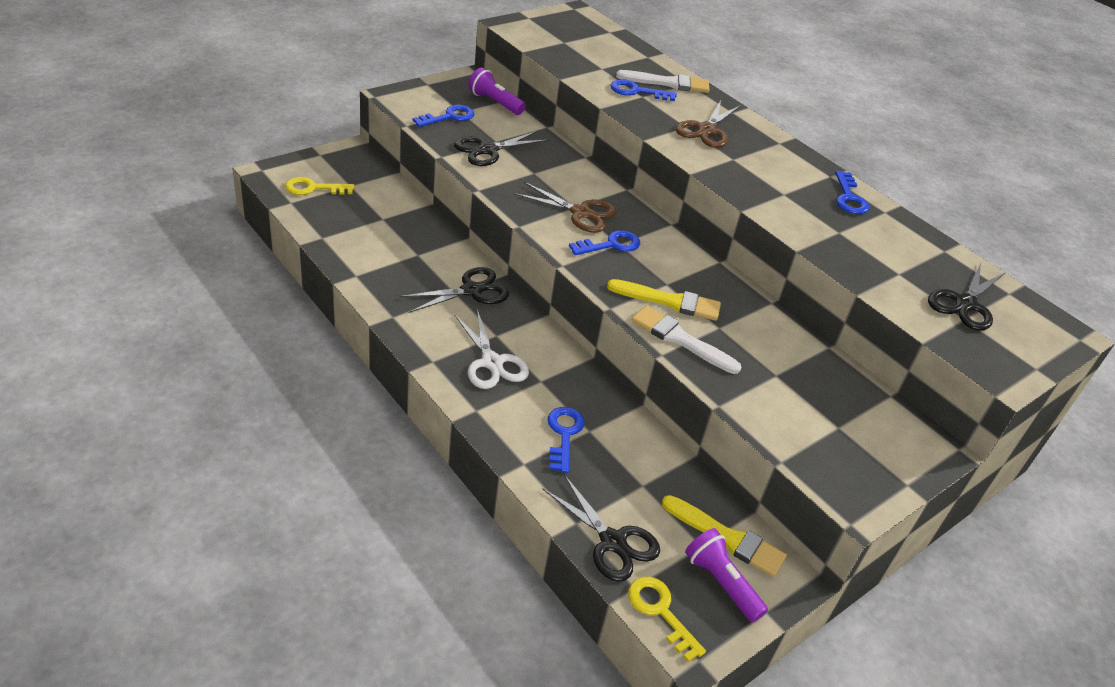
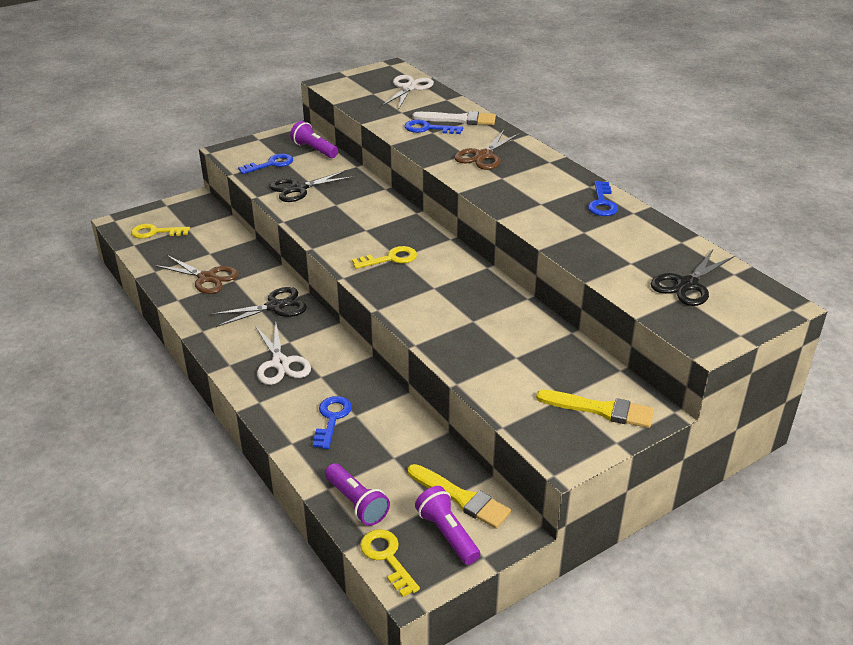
camera: 10 degrees right, 5 degrees down
(580, 213) = (369, 234): brown scissors -> brown scissors (207, 278)
(603, 39) = (409, 88): none -> white scissors
(611, 245) = (390, 259): blue key -> yellow key
(612, 542) = (356, 503): black scissors -> purple flashlight
(669, 301) = (432, 302): yellow brush -> yellow brush (601, 410)
(680, 339) = (434, 332): white brush -> none

